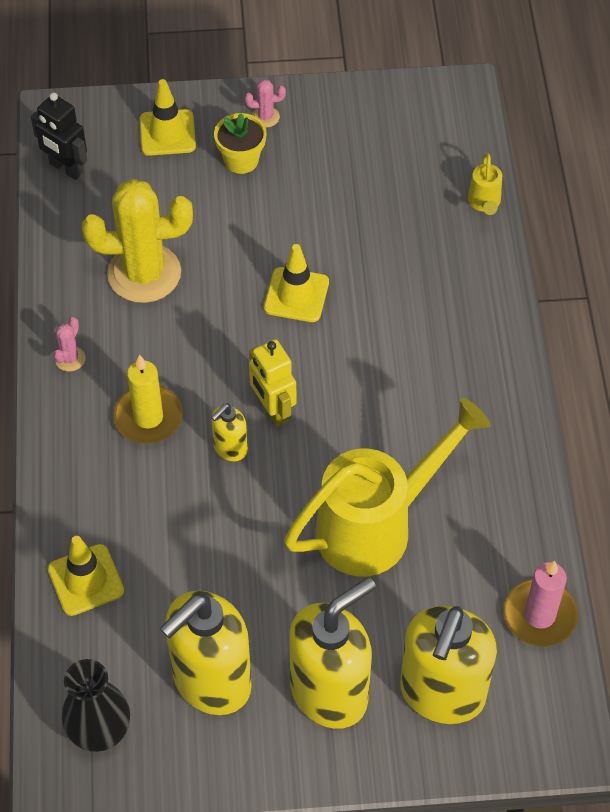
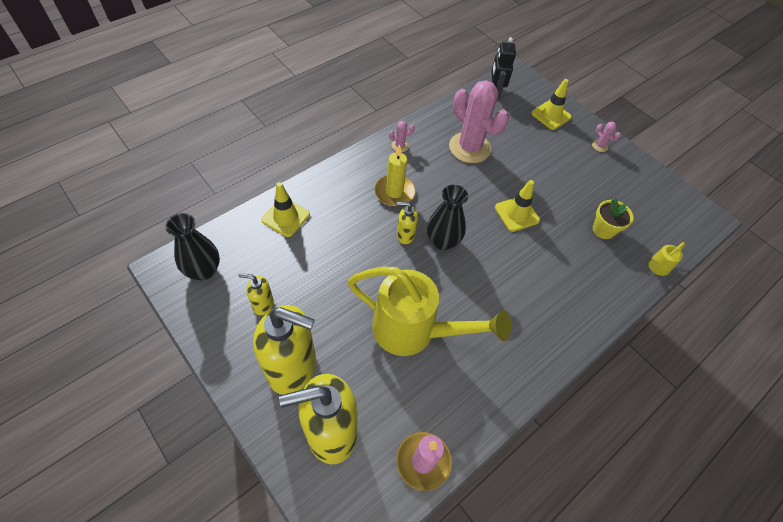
camera: 50 degrees right, 0 degrees up
(144, 273) = (469, 148): yellow cactus -> pink cactus
(211, 682) = (263, 304): yellow soap dispenser -> yellow soap dispenser, size x0.46
(241, 160) = (567, 150): yellow flower pot -> yellow flower pot (603, 230)
(272, 410) = (442, 241): yellow robot -> black vase

